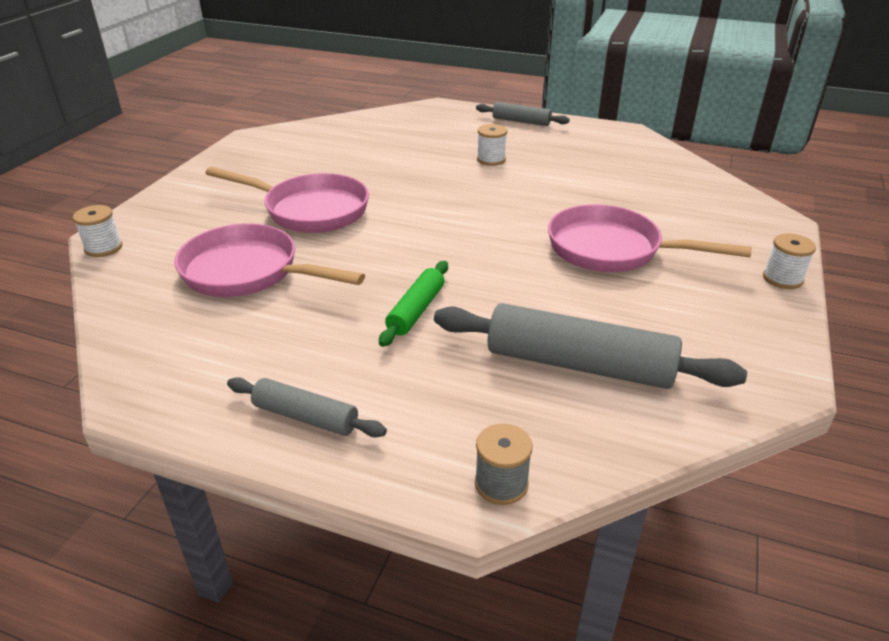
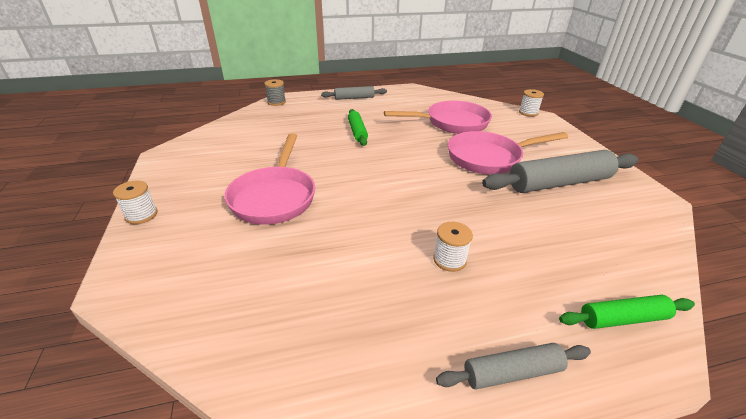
camera: 145 degrees right, 0 degrees up
(428, 115) = (623, 319): none -> green rolling pin
(579, 364) = (266, 134): grey rolling pin -> grey rolling pin (559, 183)
(612, 250) = (275, 197): pink pan -> pink pan turned 105 degrees clockwise

